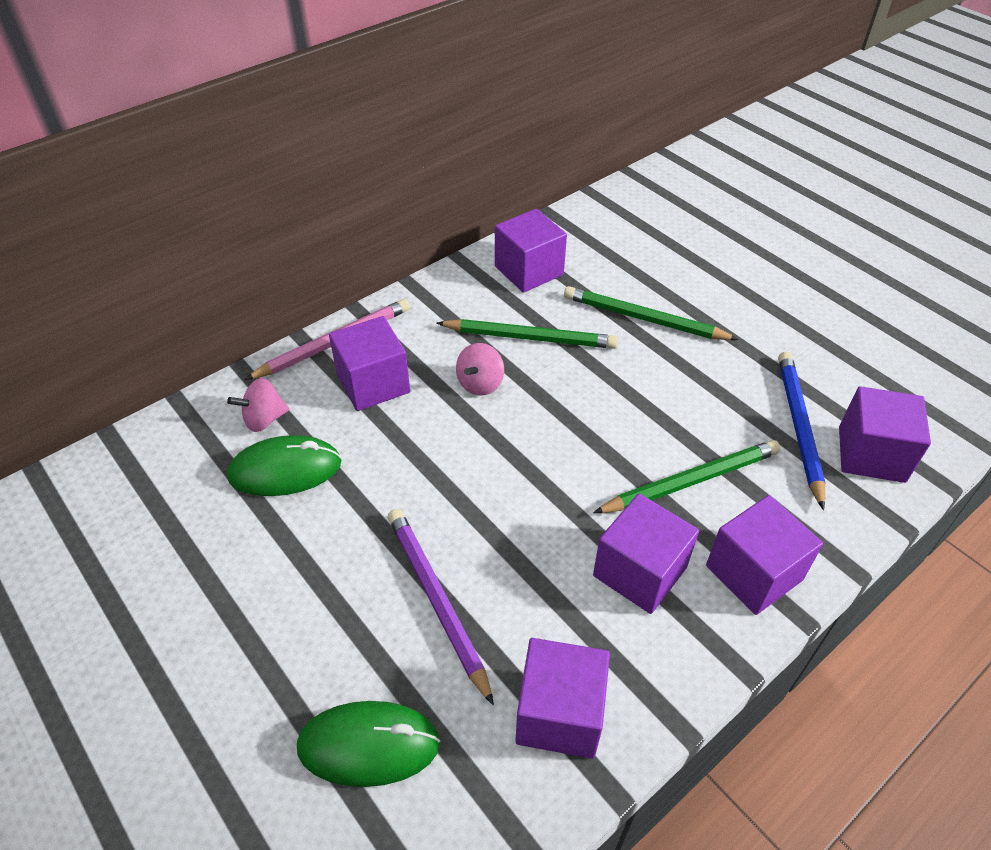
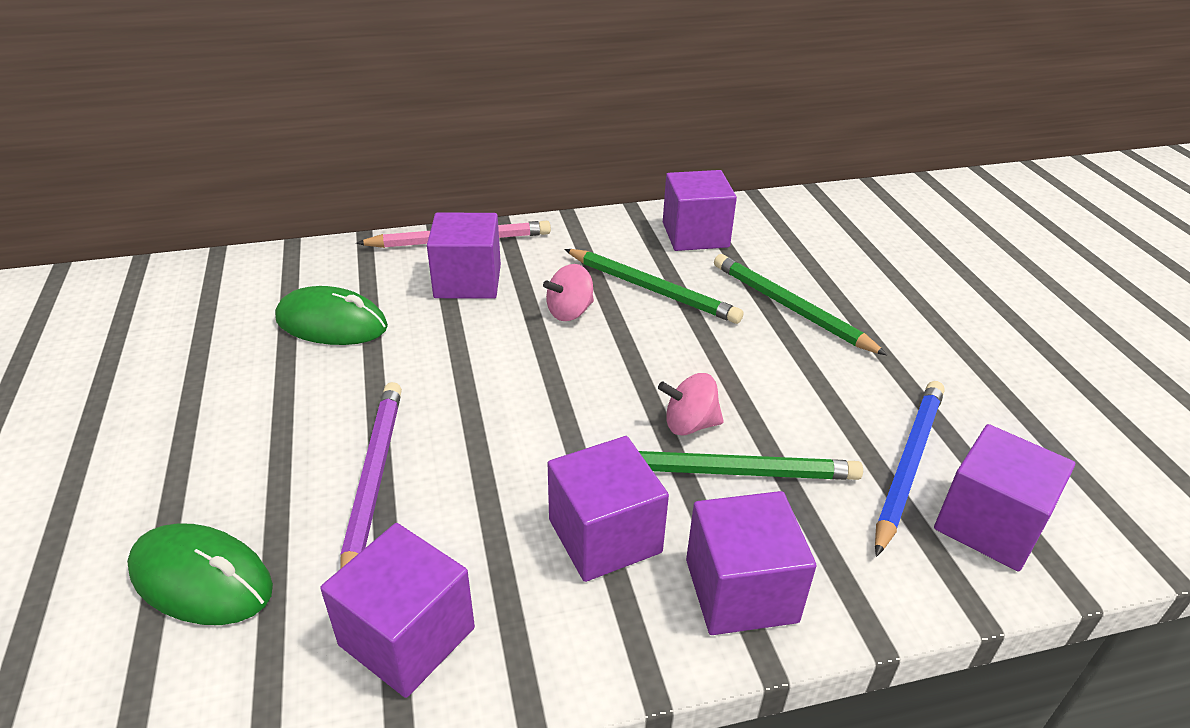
camera: 25 degrees right, 10 degrees down
(264, 419) = (348, 279): pink spinning top -> pink spinning top (689, 424)

